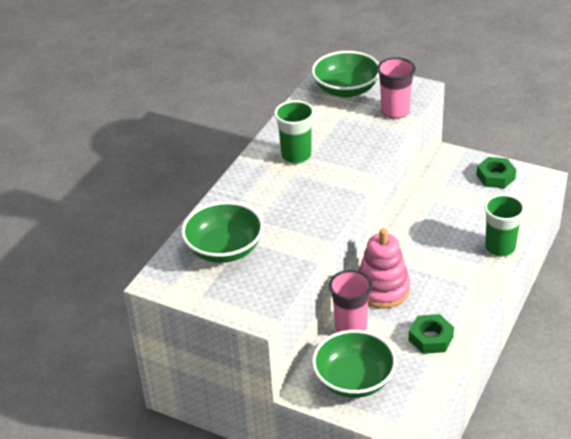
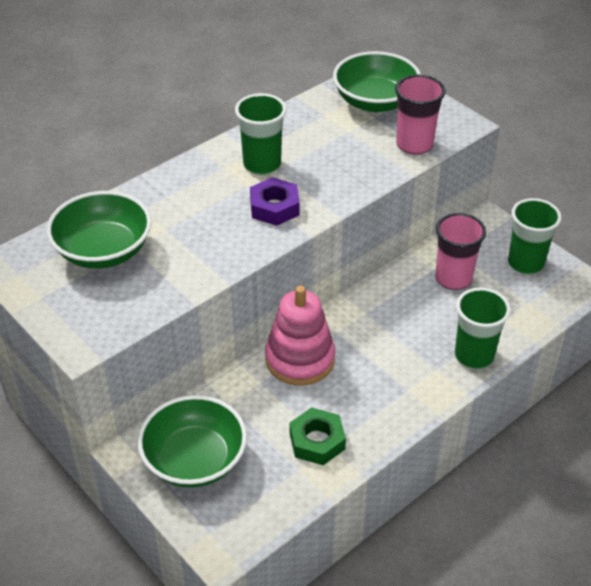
camera: 20 degrees right, 5 degrees up
(327, 182) = (274, 207): none -> purple nut
(351, 326) = (234, 391): pink cup -> pink cup (453, 279)
(495, 177) = (525, 263): green nut -> green cup

